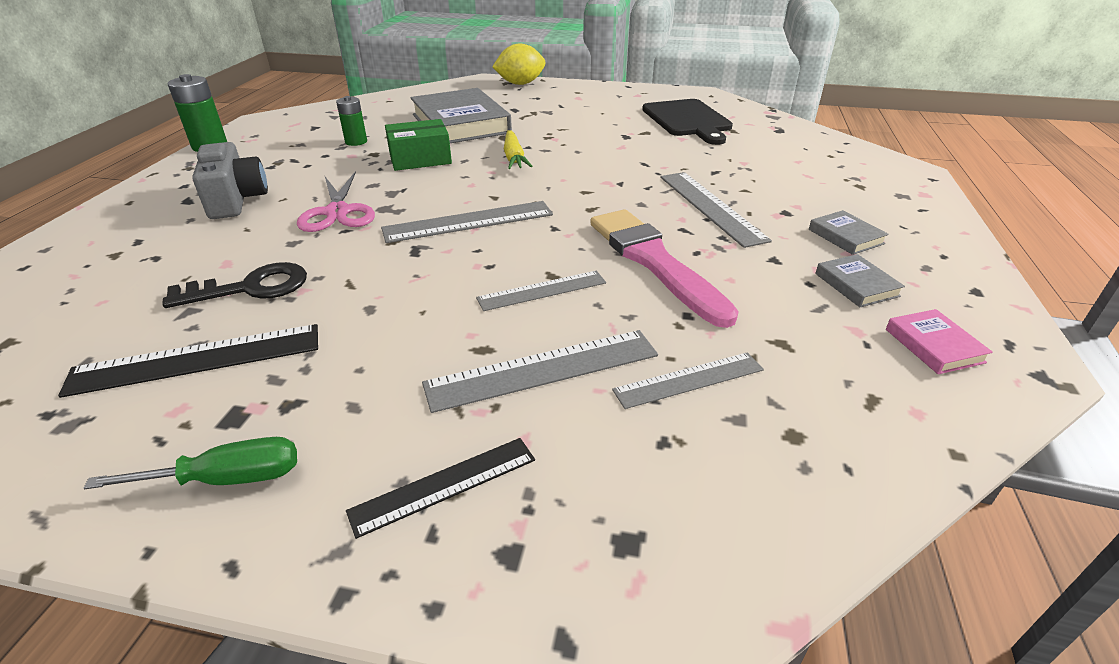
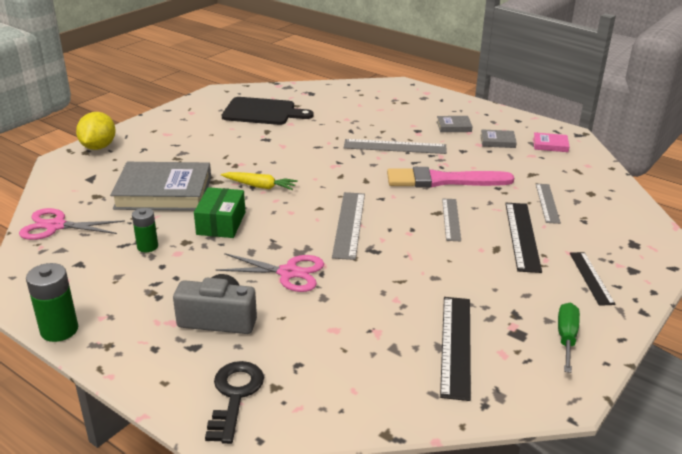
camera: 65 degrees left, 5 degrees down
(250, 288) = (379, 320): black key -> black key (235, 396)
(370, 105) = (56, 226): none -> pink scissors
(543, 369) = (522, 236): grey ruler -> black ruler

